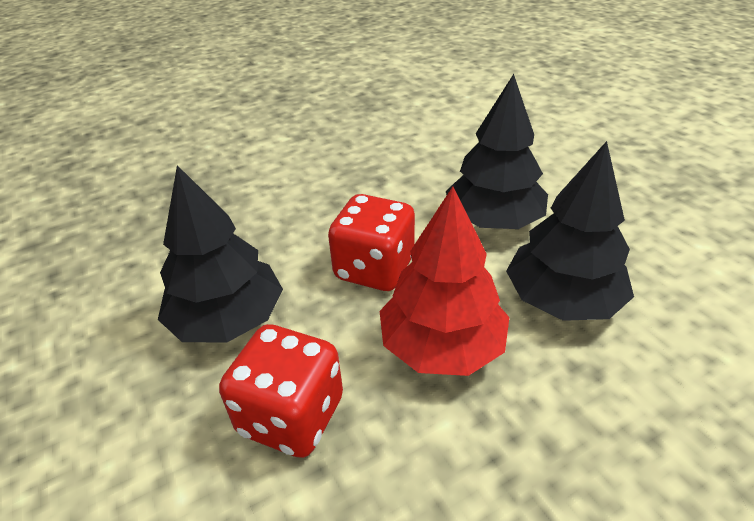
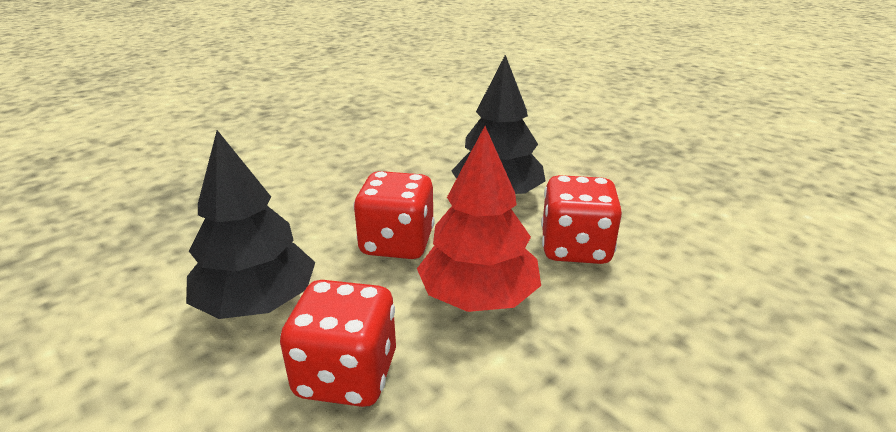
camera: 15 degrees left, 10 degrees down
(562, 300) = (575, 248): black tree -> red dice

